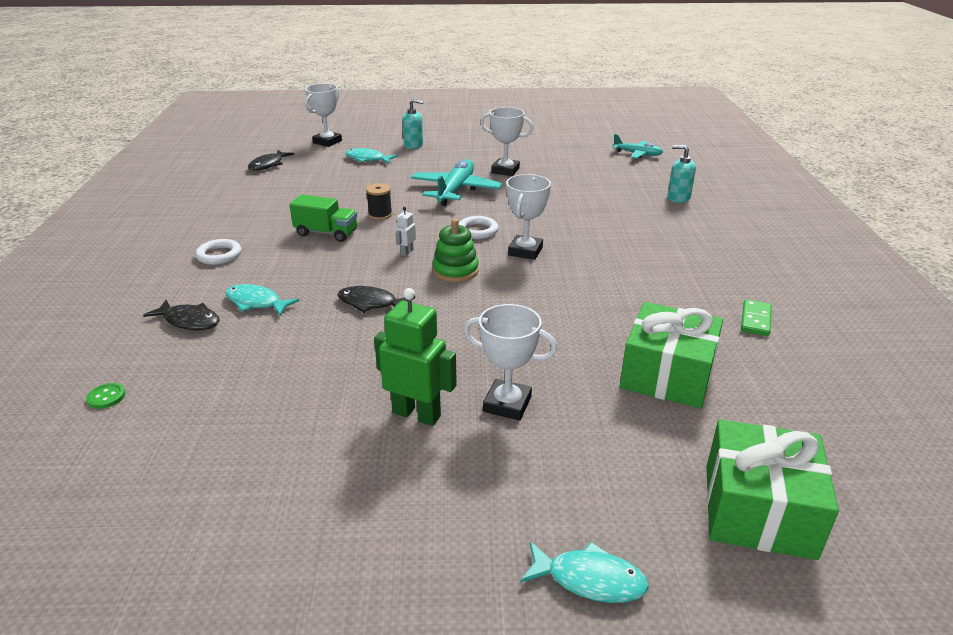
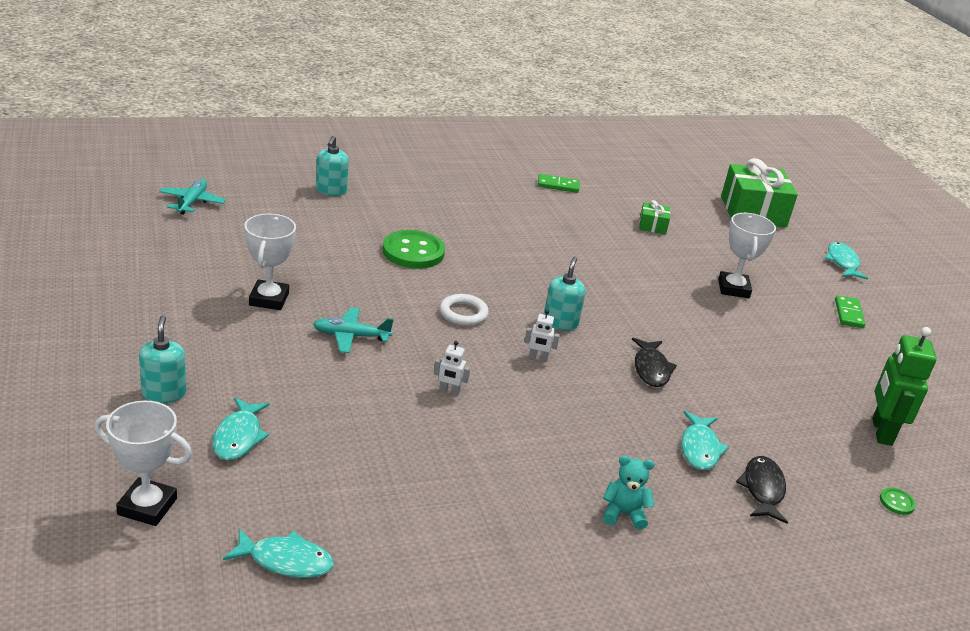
camera: 110 degrees left, 0 degrees up
(219, 255) = (623, 514): white ring -> turquoise teddy bear
(268, 165) = (286, 561): black fish -> turquoise fish
(326, 233) = (520, 429): green truck -> none
(380, 215) = (449, 391): black spool -> white robot
(416, 414) = (774, 326): green robot -> green robot (881, 432)
(429, 511) = (848, 314): none -> green domino
(455, 190) = (350, 336): turquoise plane -> turquoise plane, size x0.59
(455, 271) = (560, 323): green stacking toy -> turquoise soap dispenser
(525, 251) = (497, 282): white trophy -> none
(576, 221) = (413, 252): none -> green button
(667, 375) = (652, 226): green gift -> green gift, size x0.46

